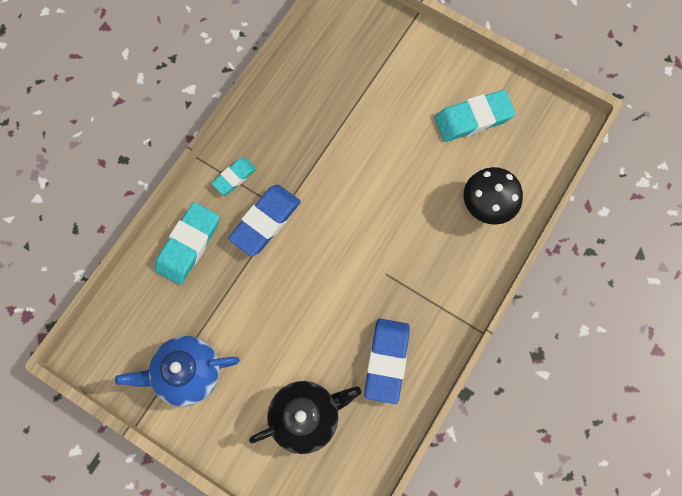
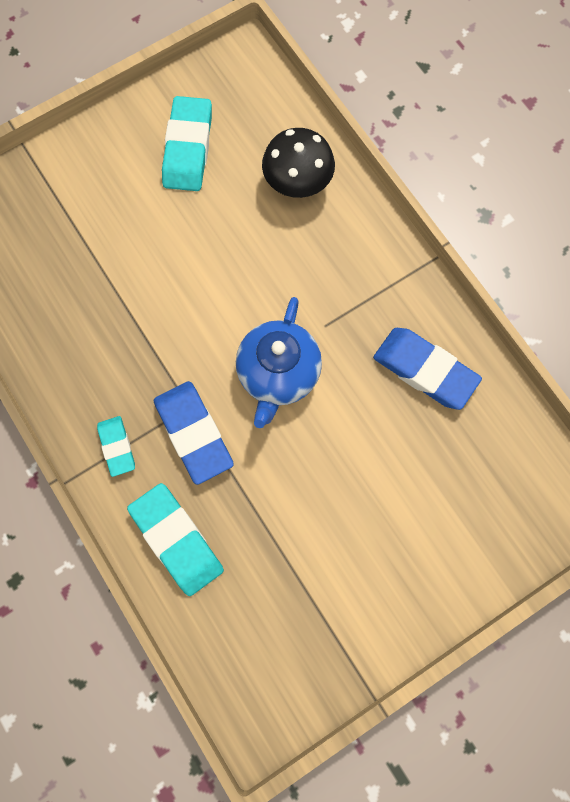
camera: 65 degrees left, 0 degrees up
(187, 373) = (338, 607): blue teapot -> blue teapot (278, 374)
(306, 416) = (449, 487): black teapot -> none

